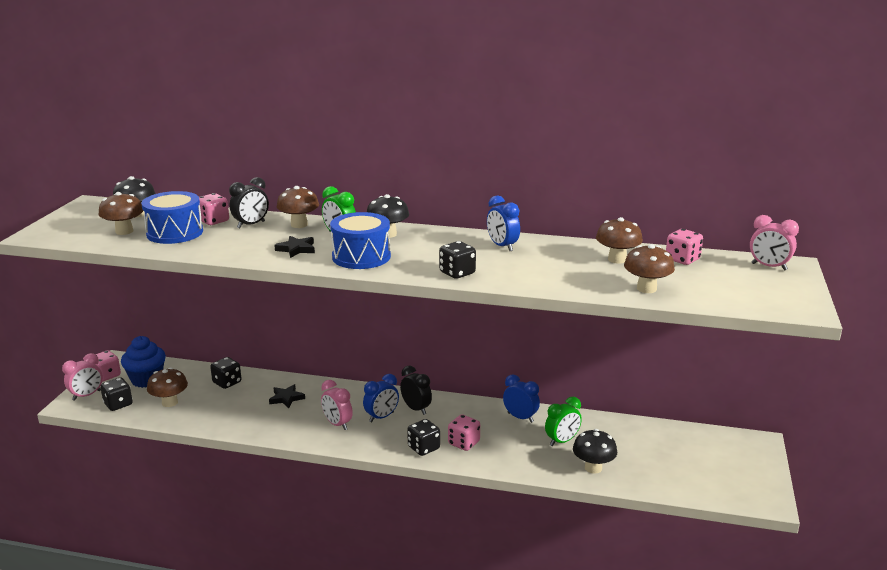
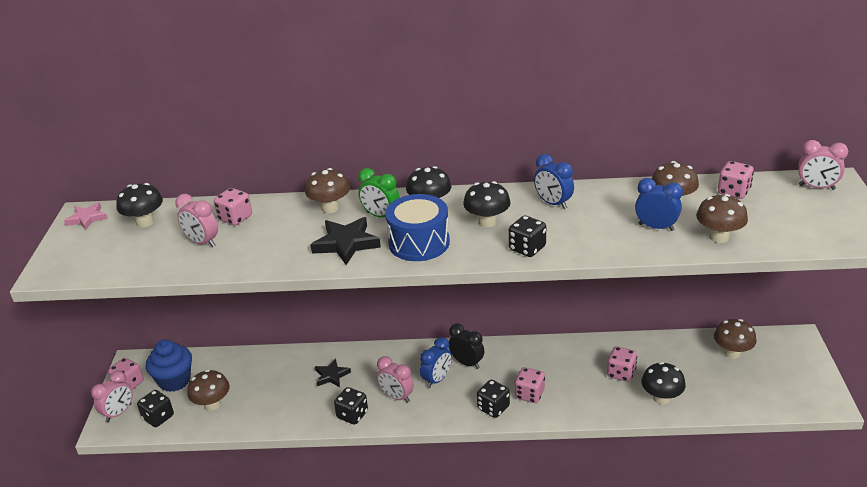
camera: 10 degrees left, 10 degrees up
(91, 206) = (87, 218): none -> pink star
(124, 231) = (145, 250): brown mushroom -> brown mushroom (732, 353)
(175, 233) = (202, 242): blue drum -> pink clock
(227, 382) = (262, 368): black dice -> black dice (352, 415)
(251, 225) = (279, 217): black clock -> none
(296, 249) = (346, 243): black star -> black star, size x1.57
(432, 251) = (487, 222): none -> black mushroom
(520, 417) = (571, 353): blue clock -> blue clock (656, 227)
(562, 441) = (621, 373): green clock -> pink dice

